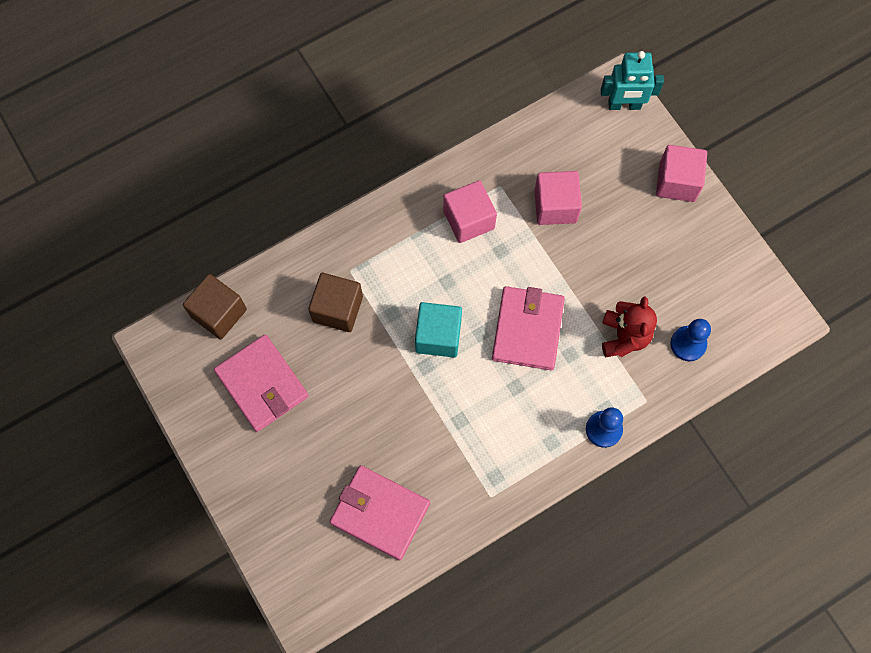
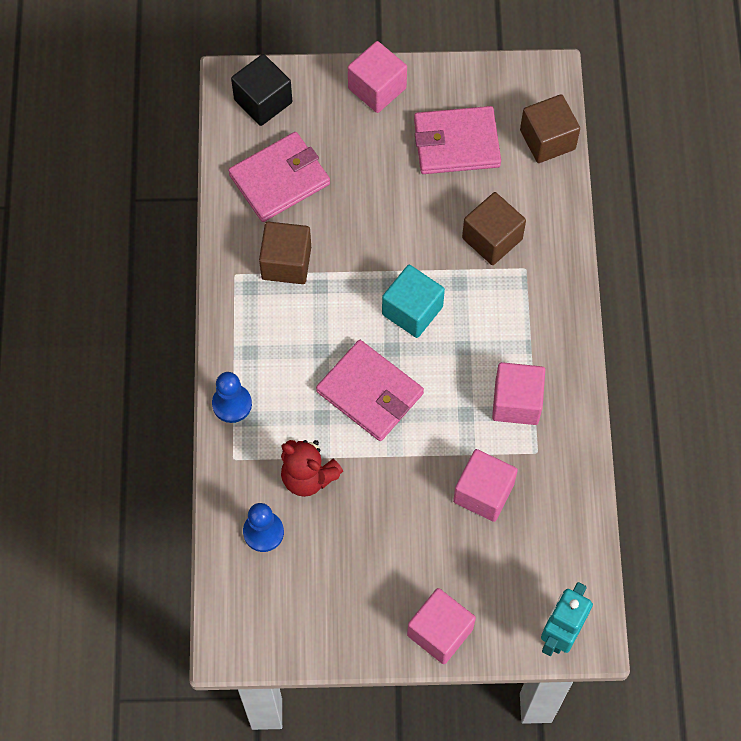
camera: 120 degrees right, 5 degrees down
(242, 481) = (377, 88): none -> pink cube
(309, 575) = (263, 101): none -> black cube
(455, 460) = (286, 263): none -> brown cube

